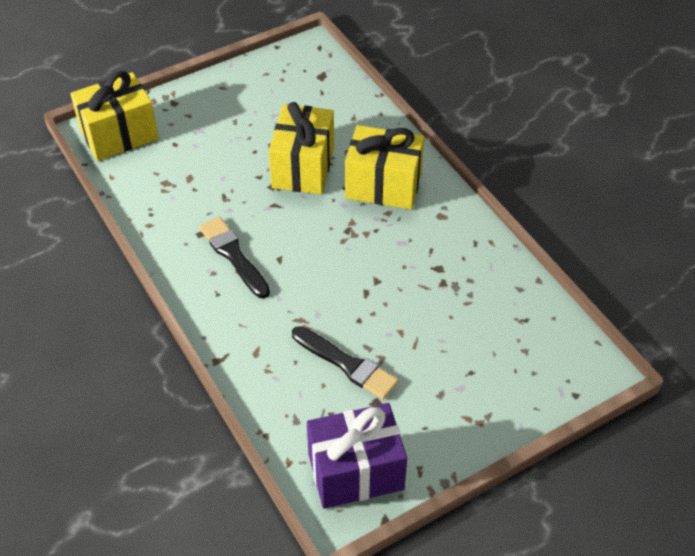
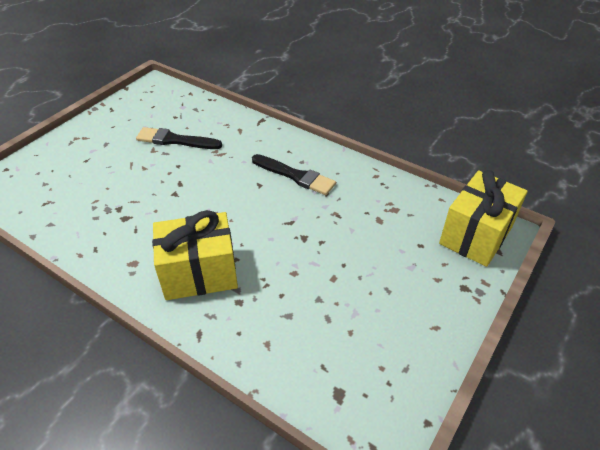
camera: 155 degrees right, 5 degrees down
(303, 167) = (286, 264): yellow gift -> none
(356, 471) = (149, 99): purple gift -> none

